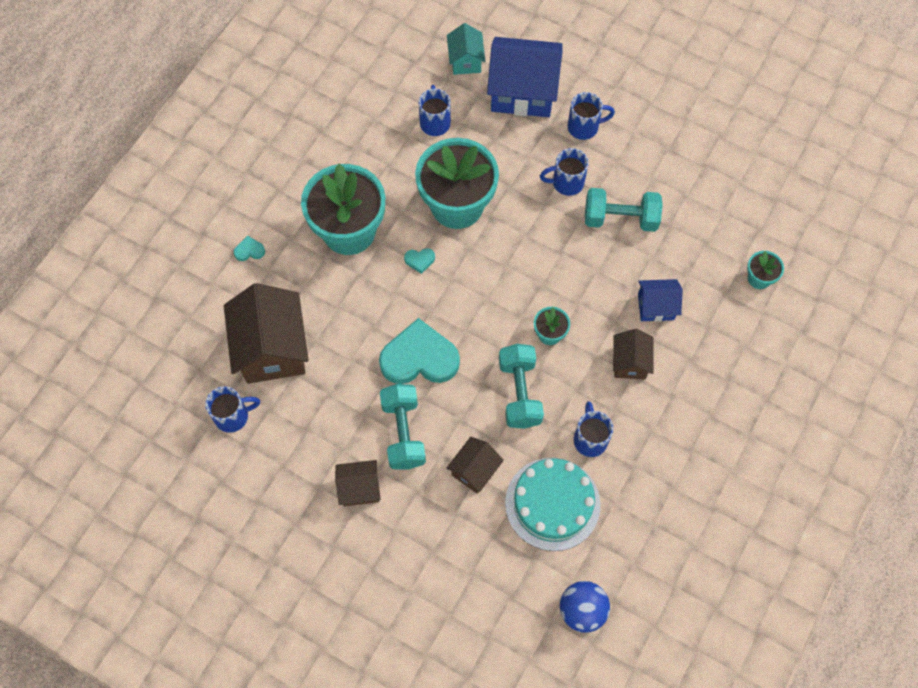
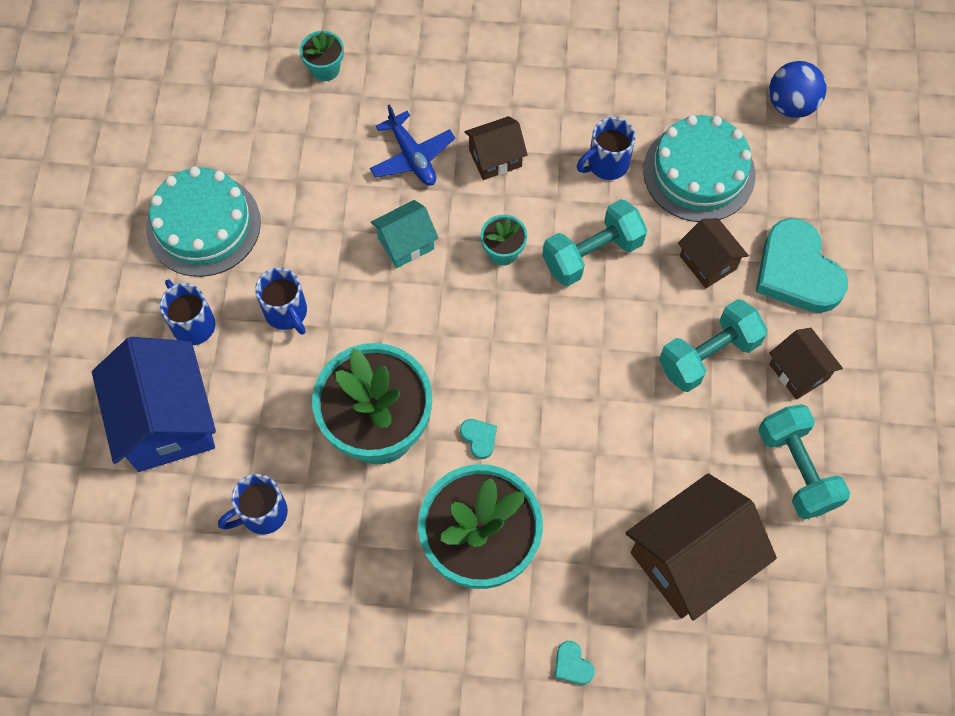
camera: 115 degrees left, 0 degrees up
(233, 416) = (800, 561): blue mug -> none
(419, 358) = (608, 379): turquoise heart -> turquoise heart (797, 271)
(465, 61) = (142, 518): turquoise house -> turquoise house (406, 243)
(474, 470) = (708, 262): brown house -> brown house turned 45 degrees clockwise
(620, 218) = (311, 234): turquoise dumbbell -> turquoise dumbbell (796, 469)
(656, 307) = (412, 156): blue house -> blue plane
(657, 157) = (203, 225): none -> turquoise cake

